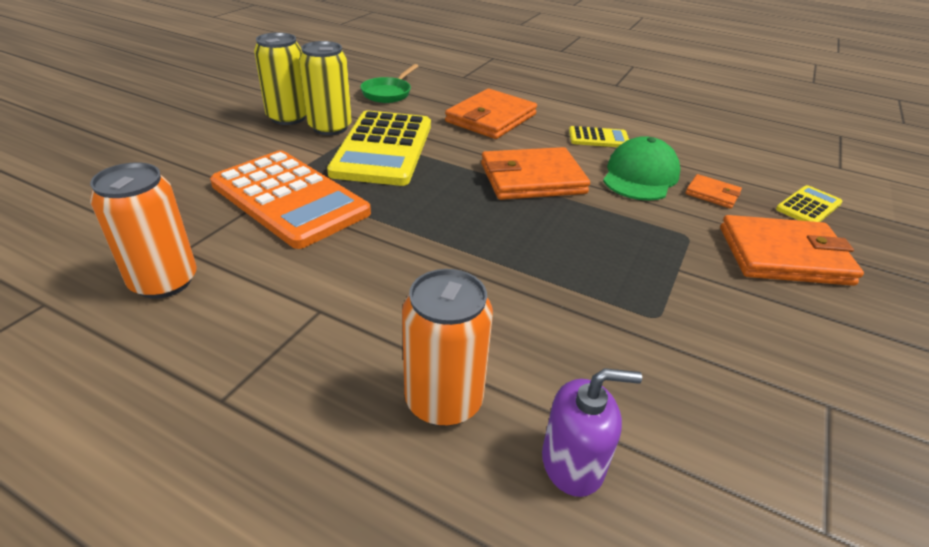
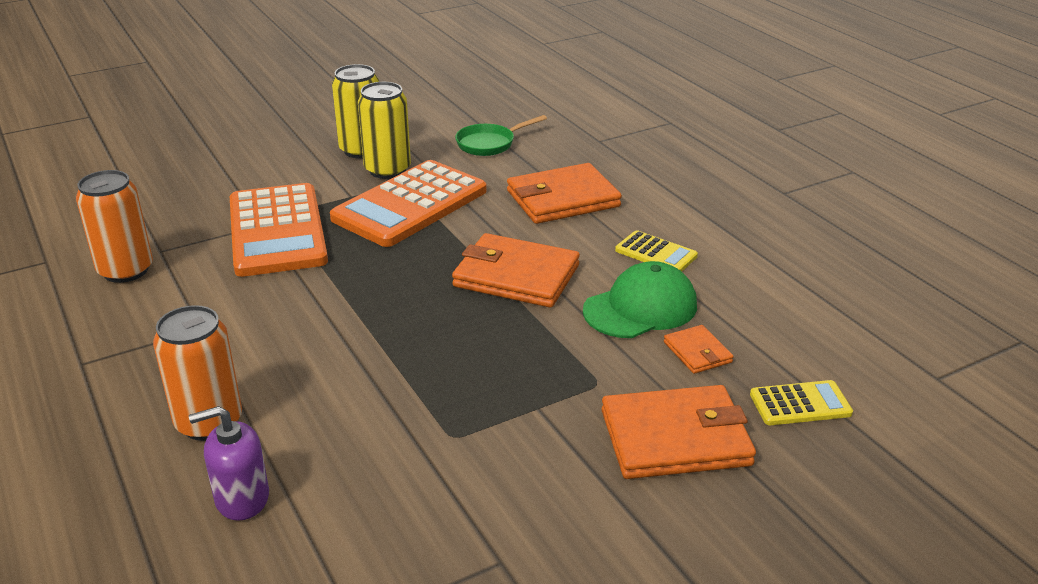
camera: 35 degrees right, 5 degrees down
(383, 149) = (410, 205): yellow calculator -> orange calculator
(572, 463) = (242, 498): purple soap dispenser -> purple soap dispenser turned 135 degrees clockwise
(784, 255) = (675, 438): orange wallet -> orange wallet turned 45 degrees counterclockwise

